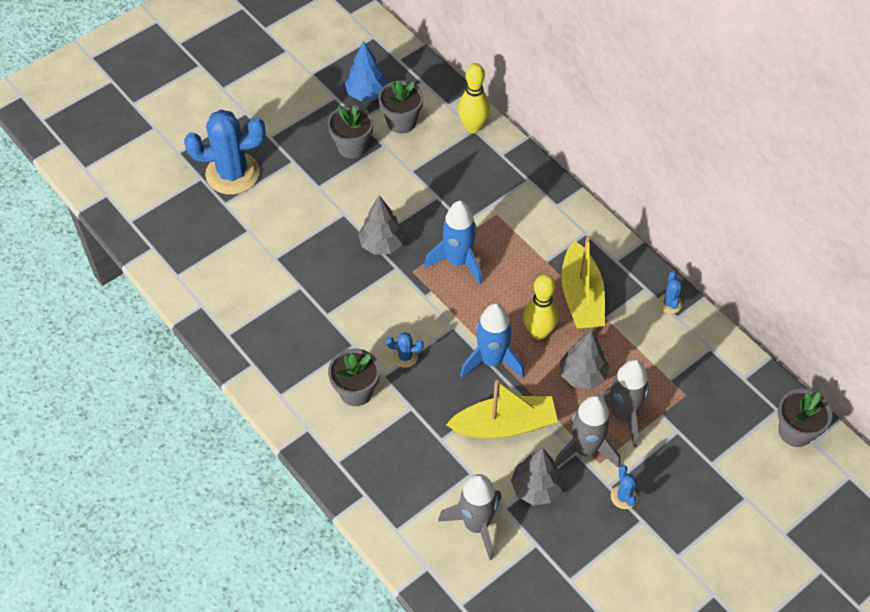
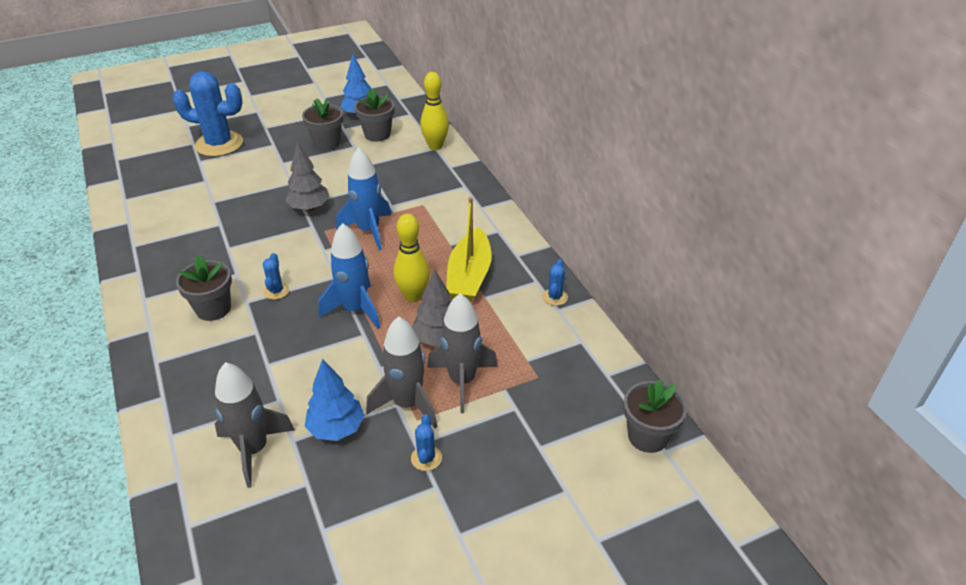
camera: 15 degrees right, 15 degrees down
(405, 357) = (276, 291): blue cactus -> blue cactus turned 75 degrees clockwise
(505, 425) = (337, 365): yellow boat -> none
(536, 488) = (336, 428): grey tree -> blue tree

